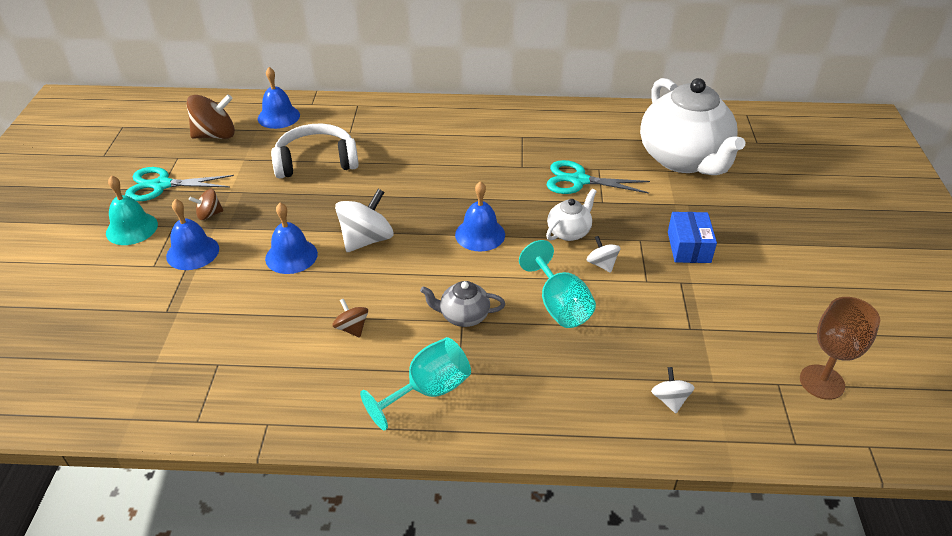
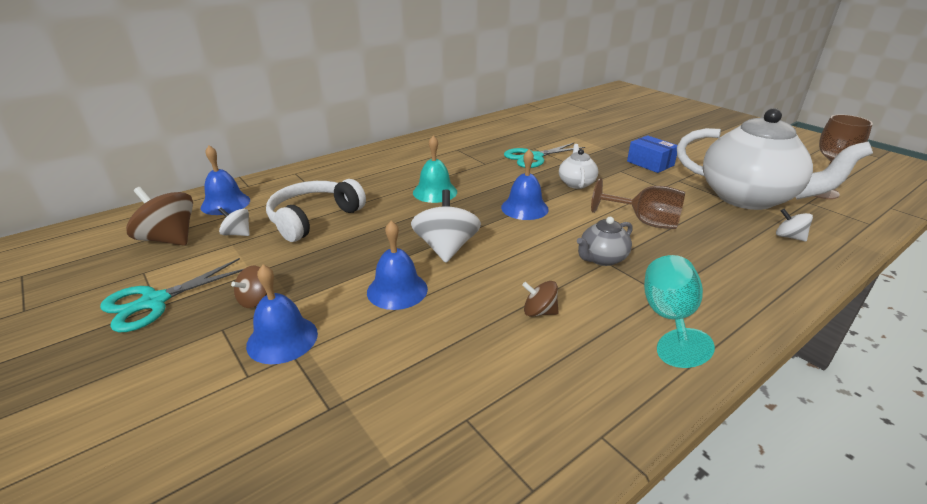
camera: 40 degrees left, 10 degrees down
(131, 228) = (165, 357): turquoise bell -> turquoise bell (435, 192)
(215, 135) = (169, 239): brown spinning top -> brown spinning top turned 90 degrees counterclockwise
(559, 305) = (644, 222): turquoise goblet -> brown goblet
(602, 264) = (625, 190): white spinning top -> white spinning top (237, 234)
(684, 159) = (571, 128): white teapot -> white teapot (748, 198)

